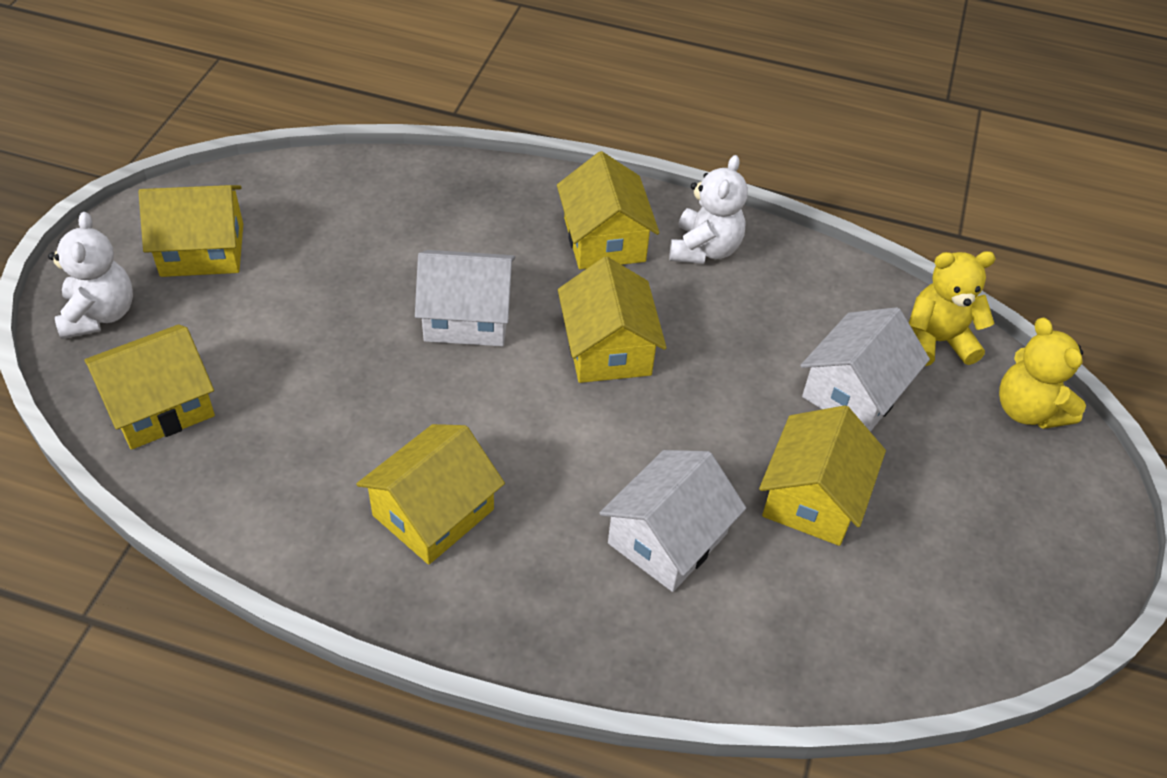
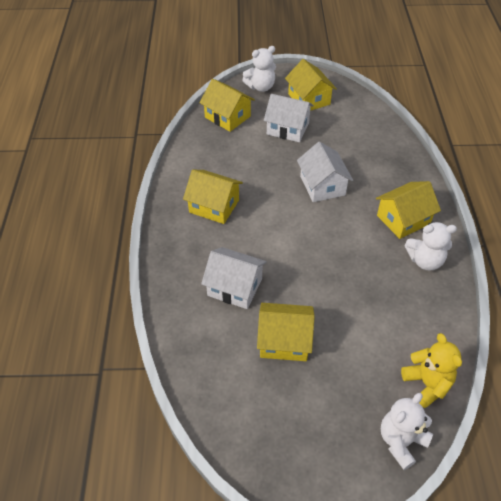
camera: 75 degrees right, 0 degrees up
(608, 349) = (333, 239): yellow house -> none
(854, 392) = (364, 348): white house -> white house (288, 128)
(1027, 410) = (401, 441): yellow teddy bear -> white teddy bear

